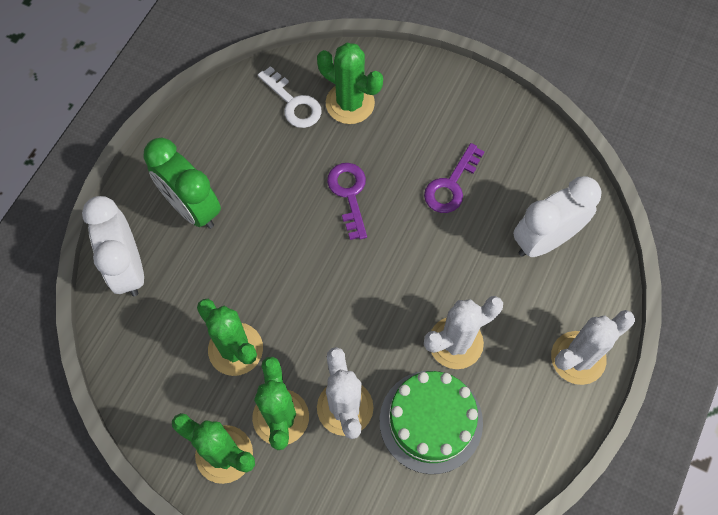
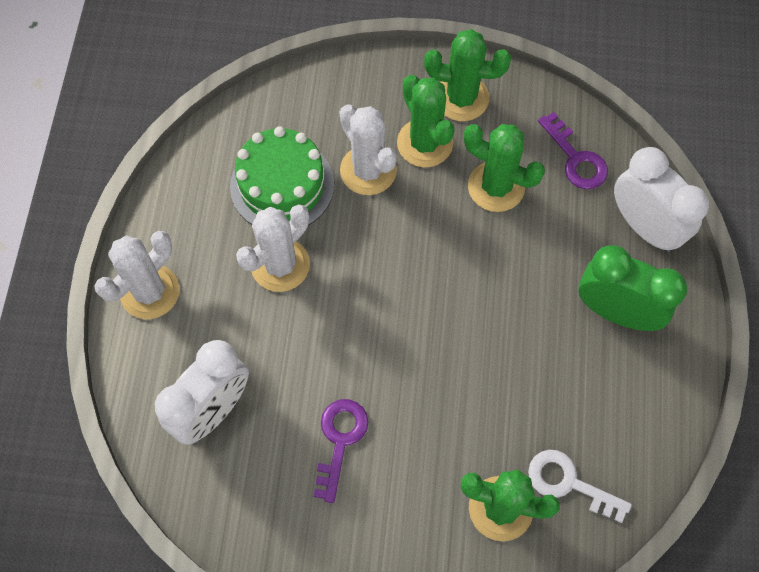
camera: 160 degrees right, 0 degrees up
(349, 194) = (452, 387): purple key -> purple key (576, 158)

